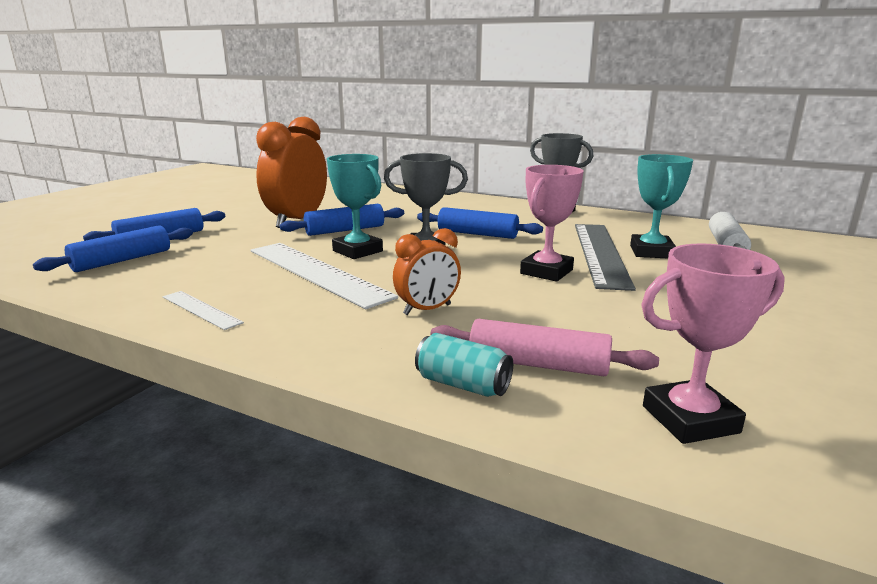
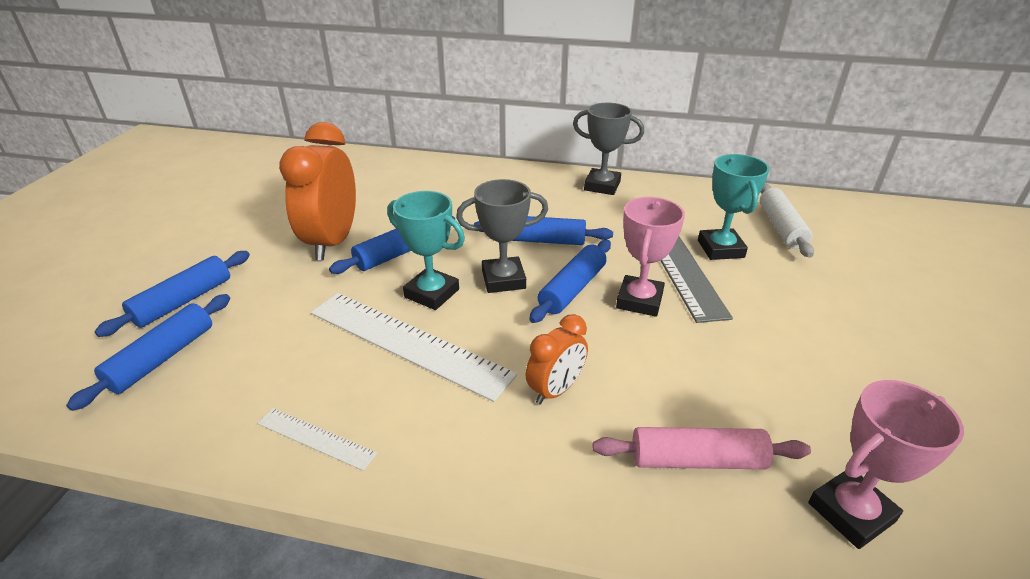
camera: 15 degrees left, 15 degrees up
(462, 384) = (645, 508): turquoise can -> none
(485, 260) = (572, 289): none -> blue rolling pin

